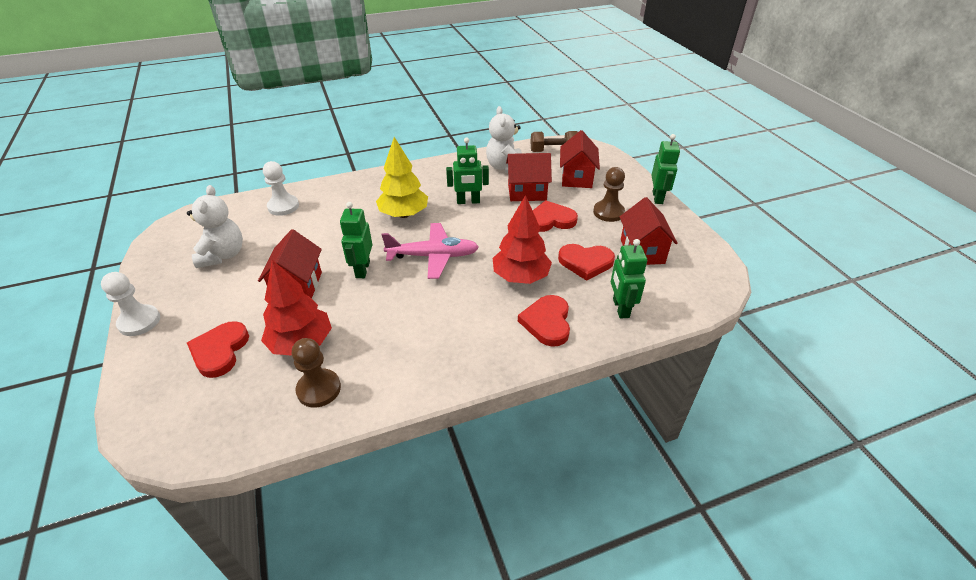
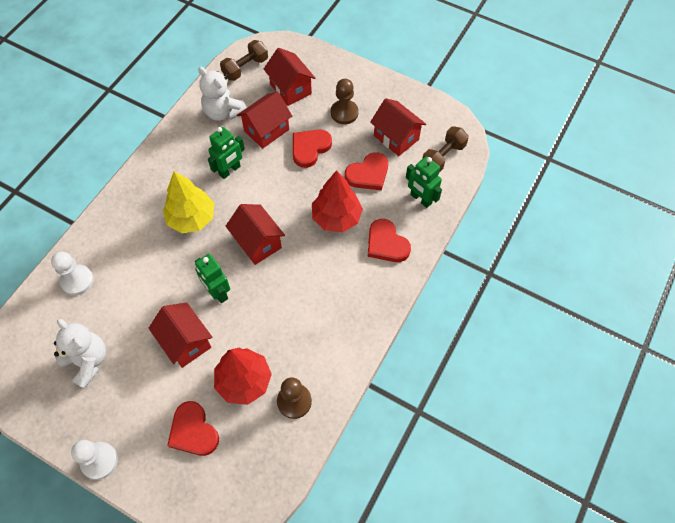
camera: 40 degrees left, 20 degrees up
(433, 256) = (257, 243): pink plane -> red house
(658, 197) = (366, 74): green robot -> none
(679, 289) = (443, 156): none -> brown dumbbell

